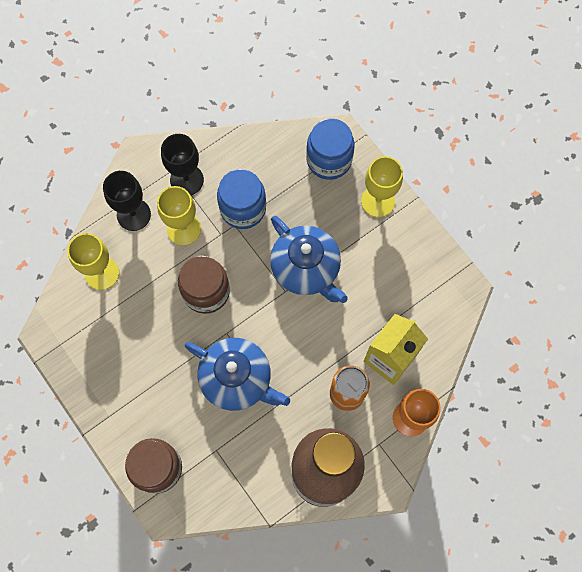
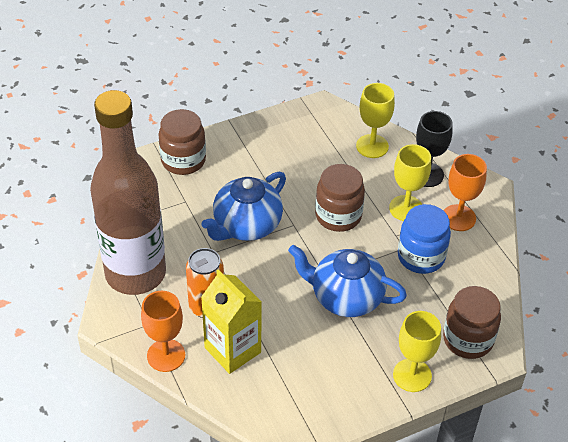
camera: 100 degrees right, 25 degrees down
(187, 180) = (458, 218): black goblet -> orange goblet
(306, 269) = (345, 297): blue teapot -> blue teapot turned 45 degrees clockwise
(329, 160) = (468, 339): blue jar -> brown jar

